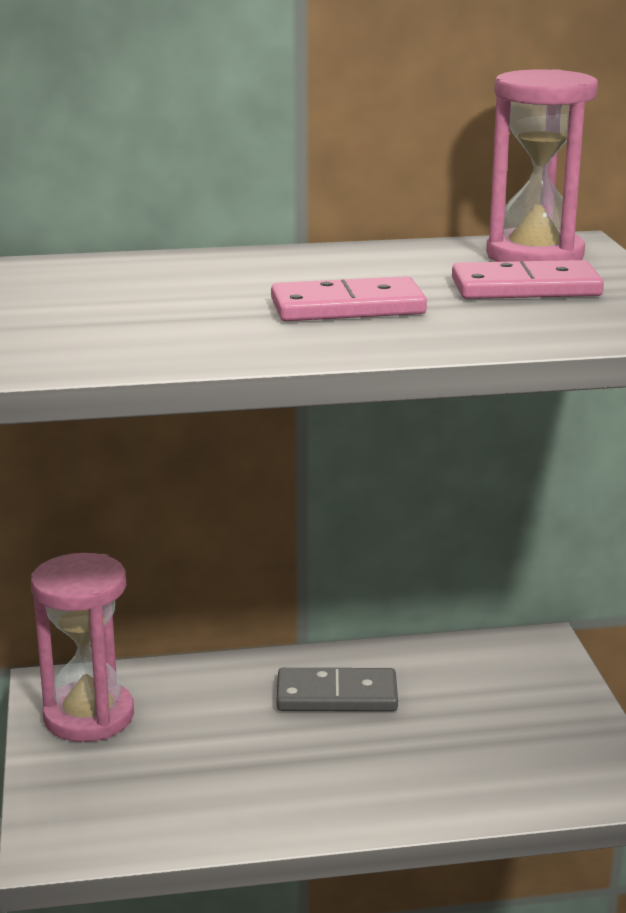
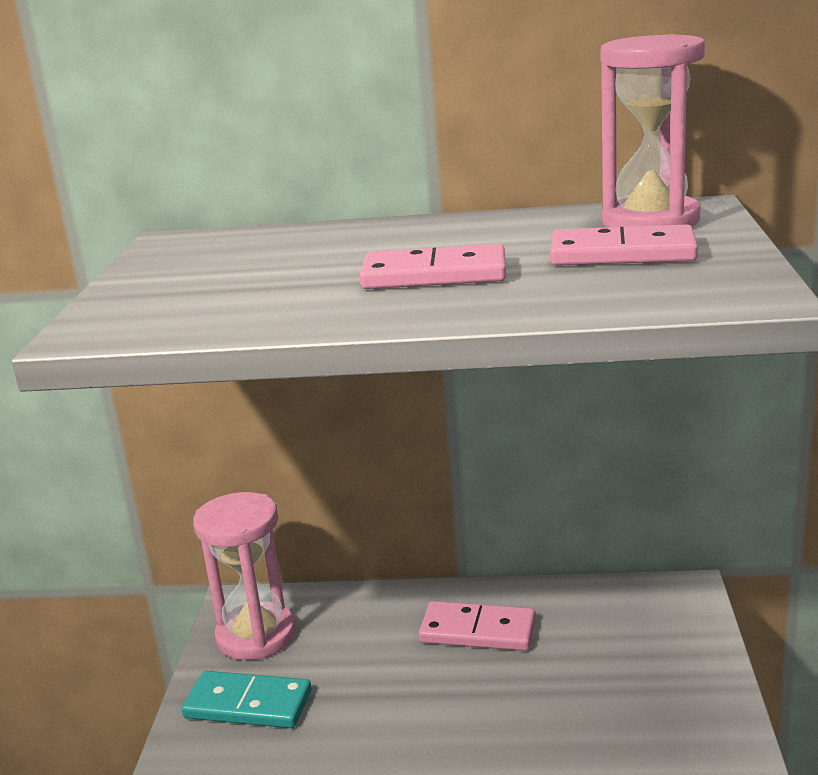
camera: 15 degrees right, 0 degrees up
(107, 785) = (248, 705): none -> turquoise domino
(337, 695) = (478, 631): grey domino -> pink domino

